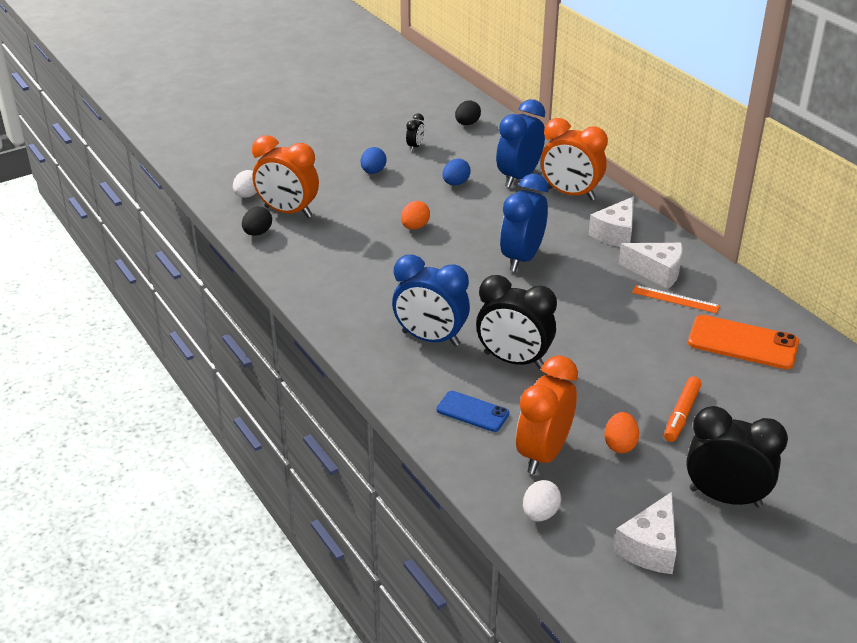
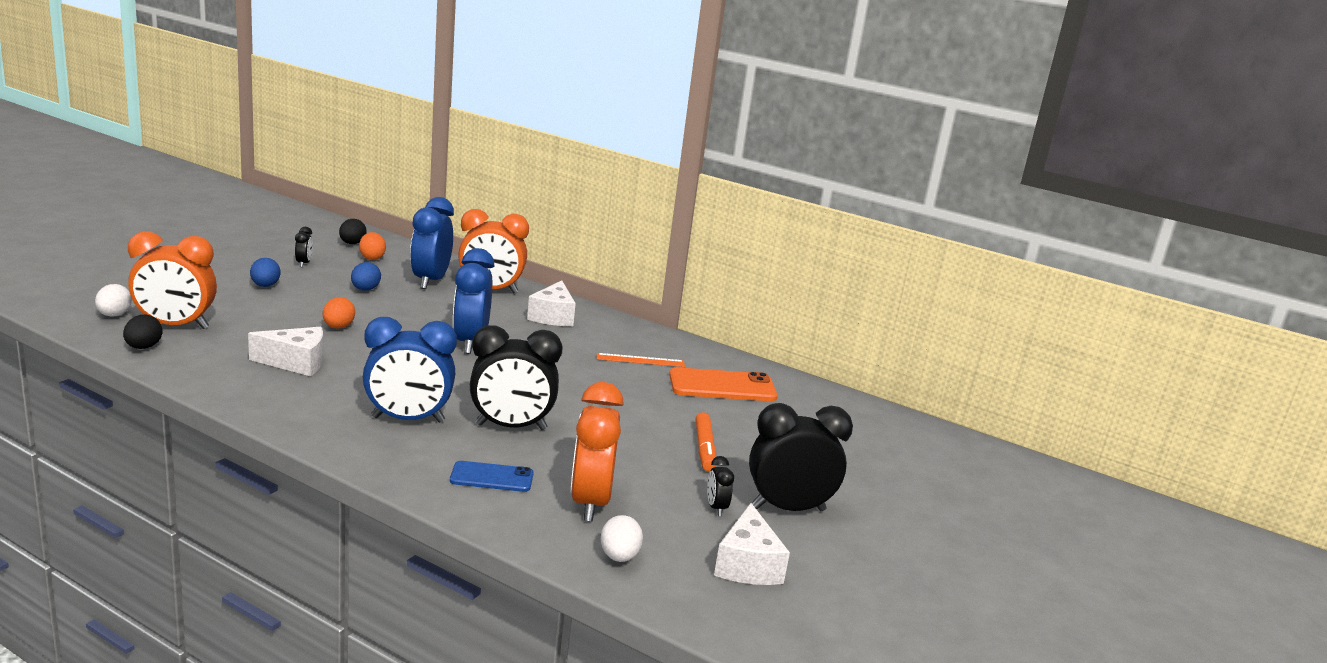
camera: 30 degrees left, 15 degrees down
(620, 445) = (662, 482): orange egg -> orange egg (372, 258)
(655, 482) = (716, 508): none -> black clock
(656, 272) = (610, 342): white cheese -> white cheese (296, 363)

